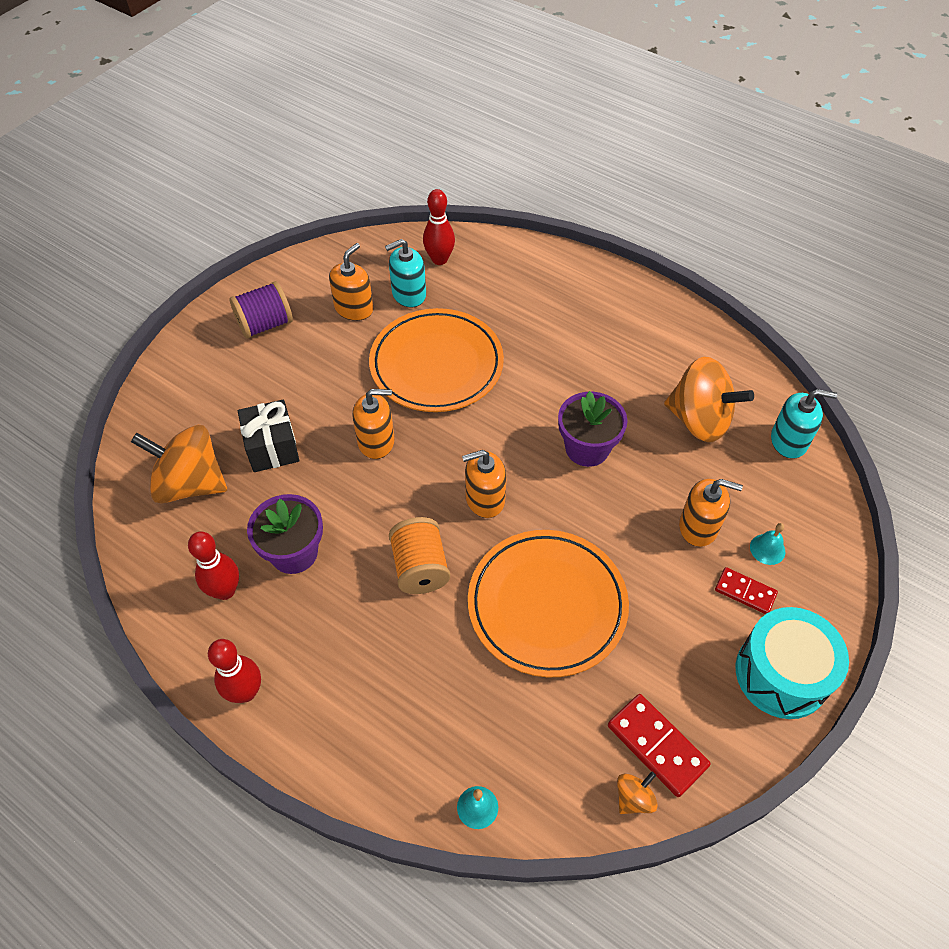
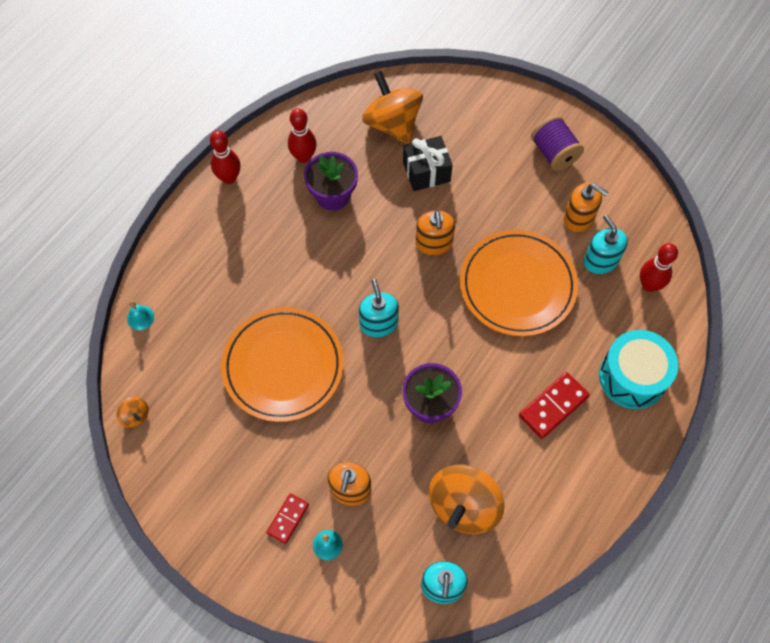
camera: 90 degrees right, 10 degrees up
(190, 484) = (392, 123): orange spinning top -> orange spinning top turned 45 degrees counterclockwise
(420, 567) = (318, 278): orange spool -> none
(485, 499) = (378, 323): orange soap dispenser -> turquoise soap dispenser
(657, 745) = (169, 435): red domino -> red domino (553, 406)
(781, 674) = (216, 535): turquoise drum -> turquoise drum (632, 377)

